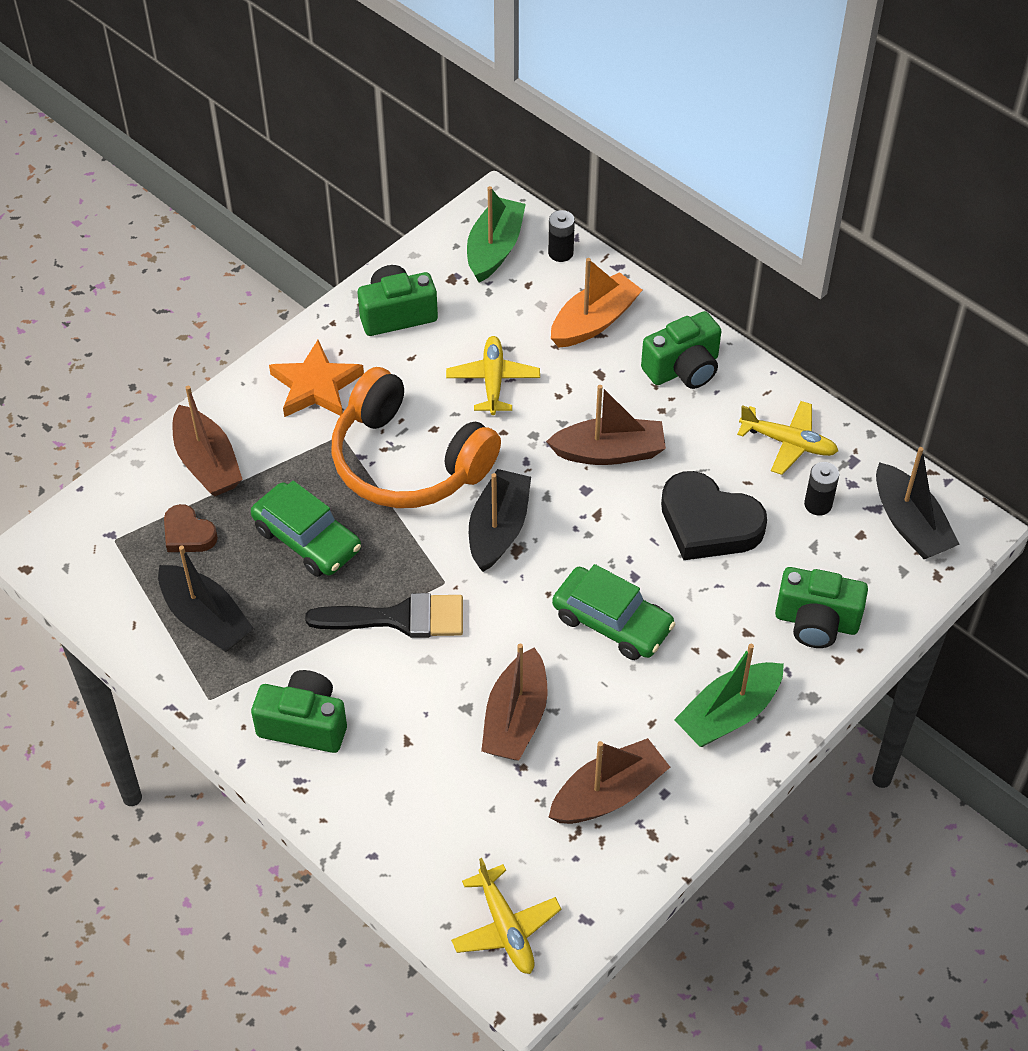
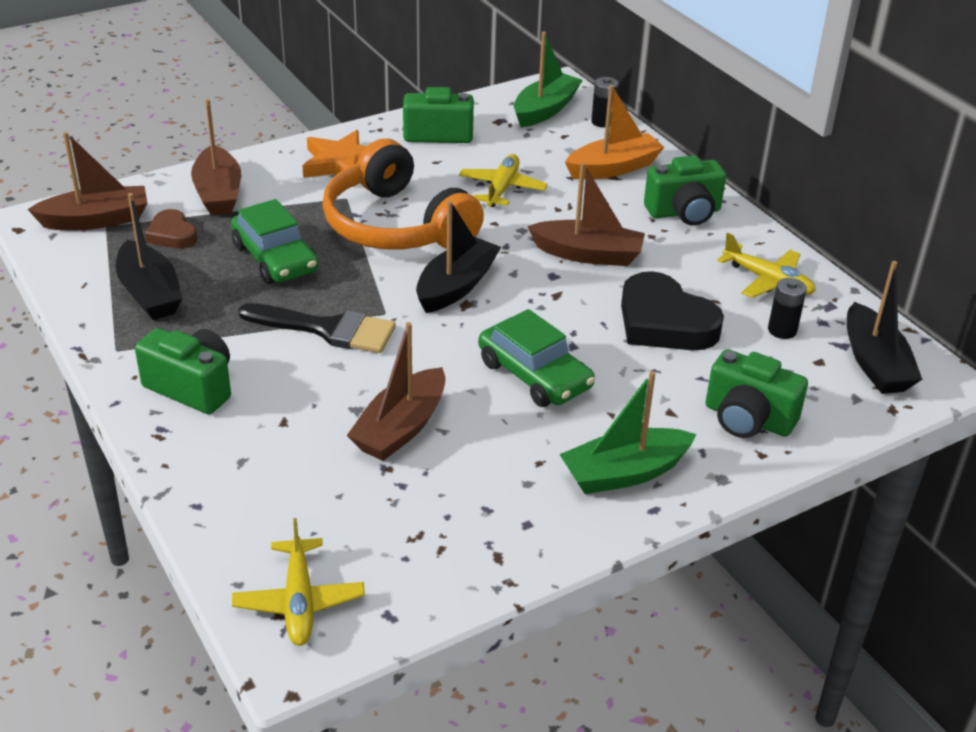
camera: 15 degrees right, 15 degrees down
(608, 794) = (466, 511): brown boat -> brown boat (96, 220)

